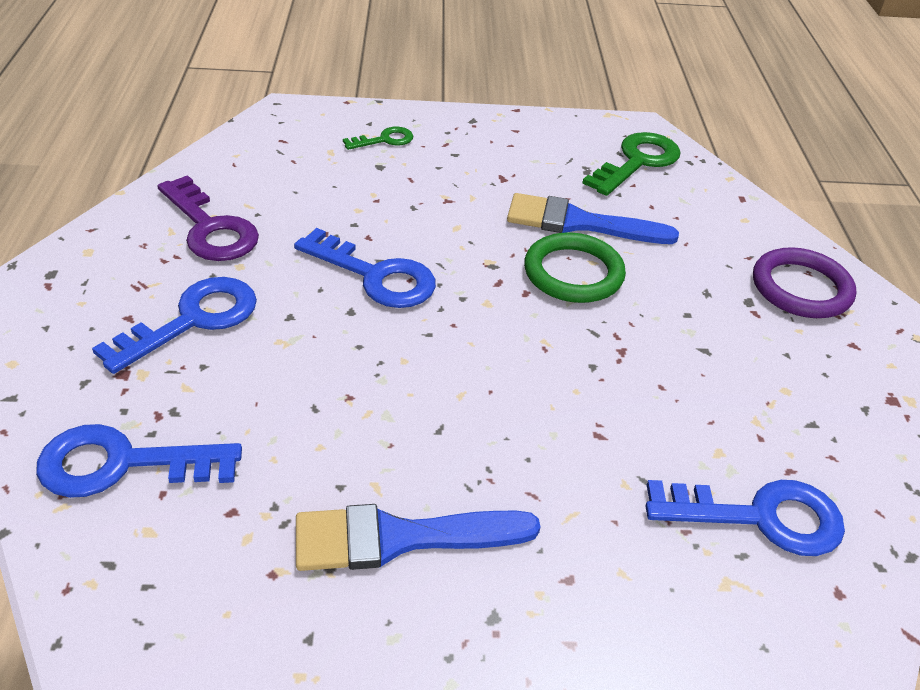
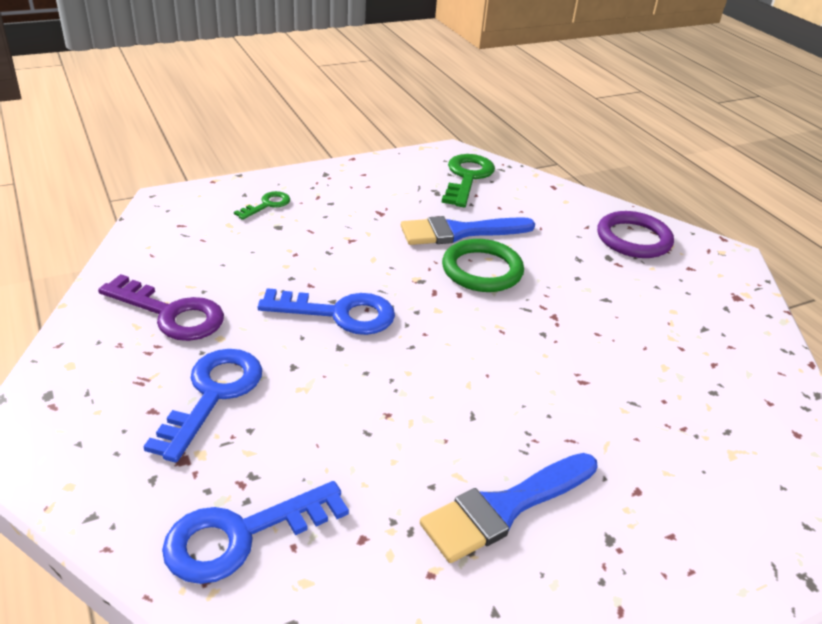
camera: 25 degrees left, 5 degrees down
(760, 517) = (719, 401): blue key -> none

